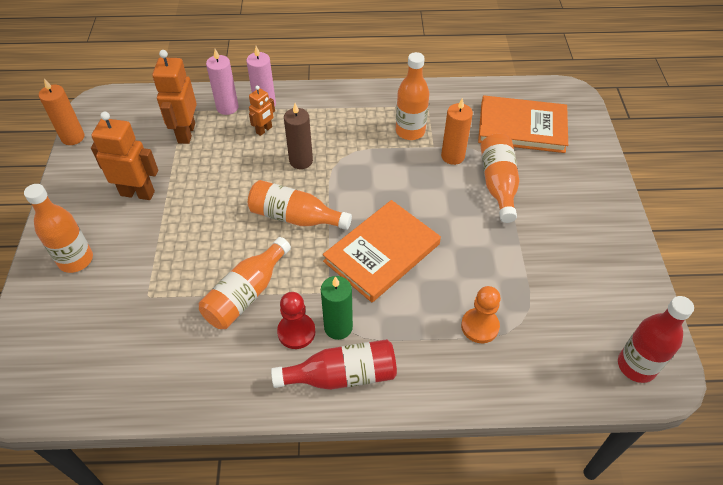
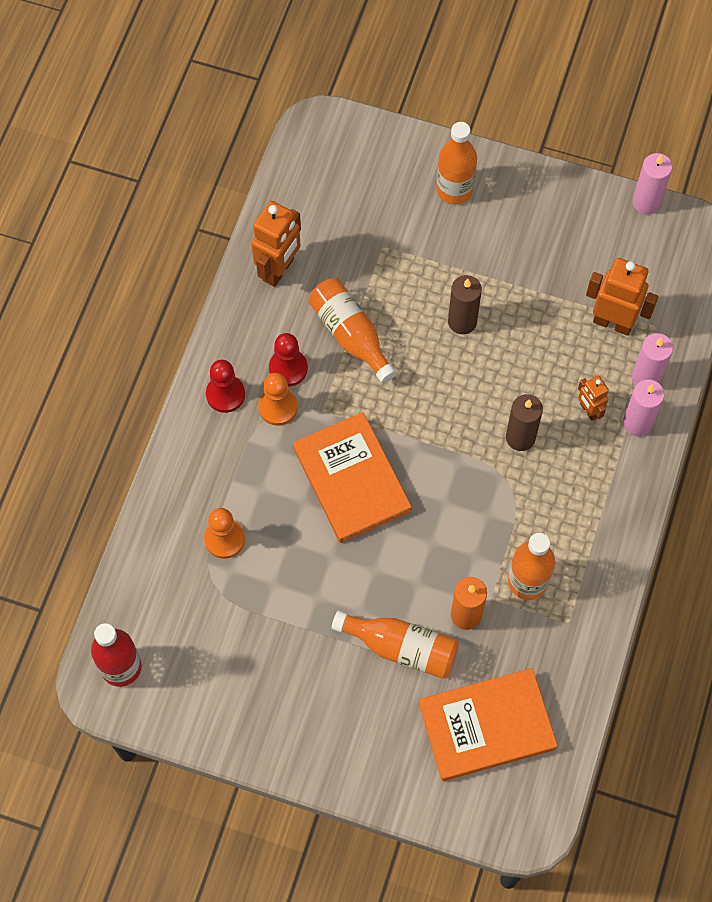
camera: 110 degrees right, 15 degrees up
(73, 137) = (646, 202): orange candle -> pink candle
(137, 193) = (529, 257): orange robot -> orange robot (279, 270)
(210, 220) = (462, 321): none -> brown candle
(295, 217) = (434, 407): orange bottle -> none
(338, 327) = (278, 407): green candle -> orange pawn
(342, 375) = (225, 394): red bottle -> red pawn
(522, 127) = (487, 726): orange book -> orange book turned 45 degrees clockwise

